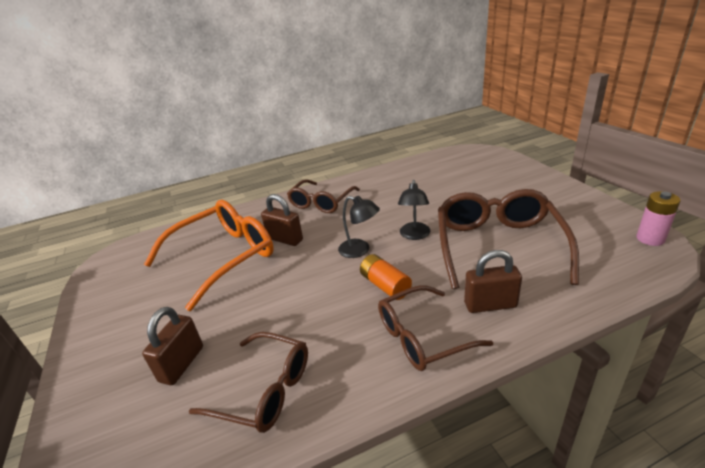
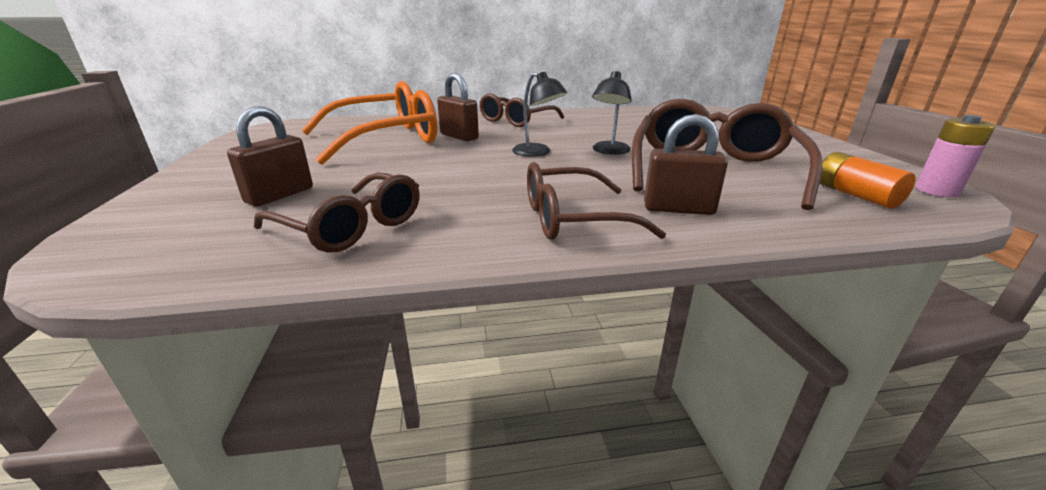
camera: 10 degrees right, 5 degrees down
(385, 285) = (551, 178): orange battery -> orange battery (855, 195)

